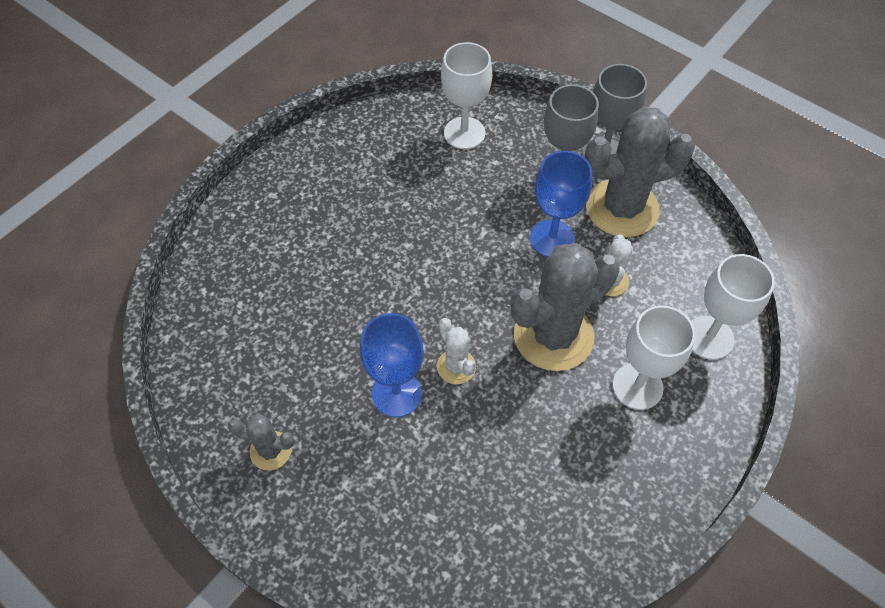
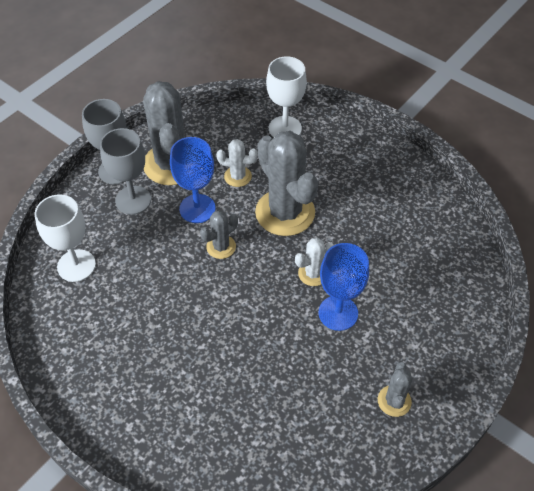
camera: 90 degrees left, 5 degrees down
(494, 265) = (221, 247): none -> grey cactus
(637, 386) = (323, 169): white goblet -> none

